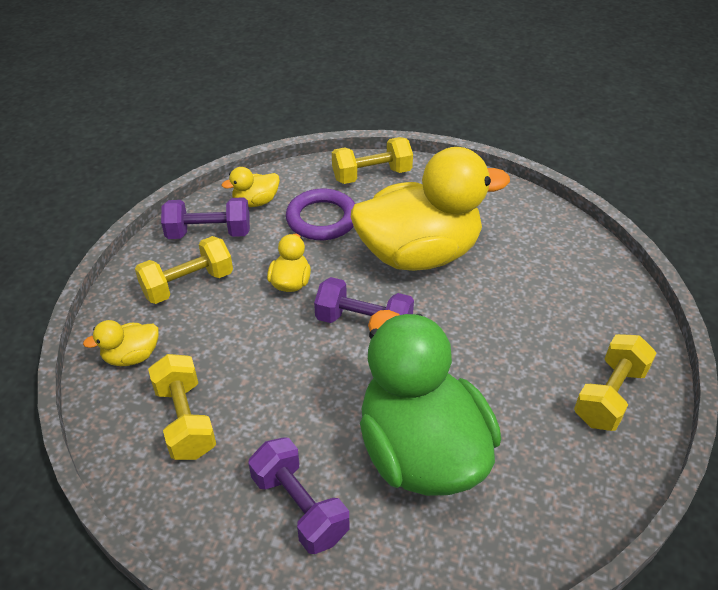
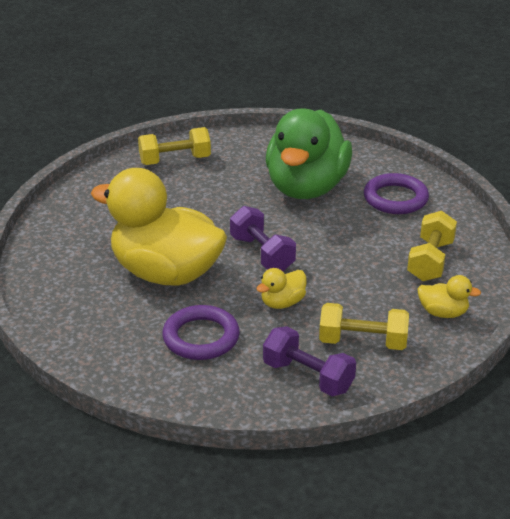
camera: 140 degrees left, 10 degrees down
(255, 202) = (238, 384): yellow duck -> none
(299, 507) = (395, 198): purple dumbbell -> purple ring
(372, 175) = (108, 353): yellow dumbbell -> none

